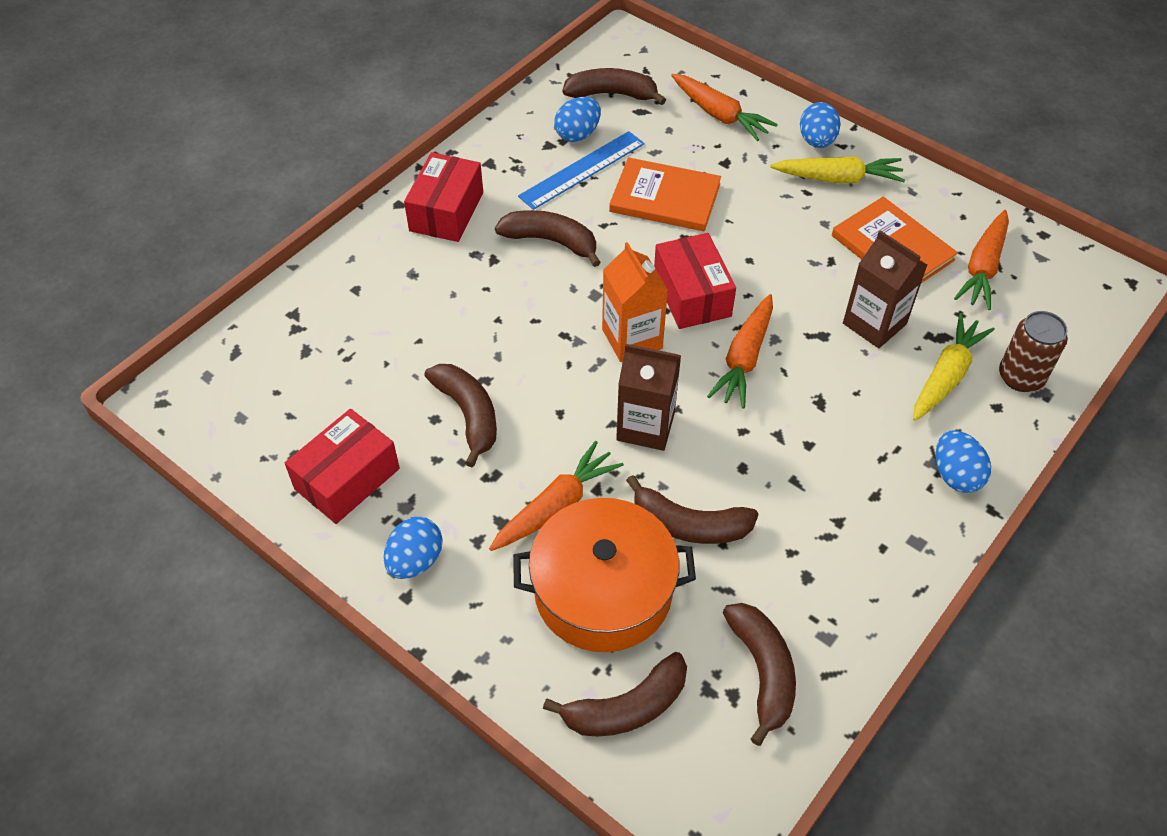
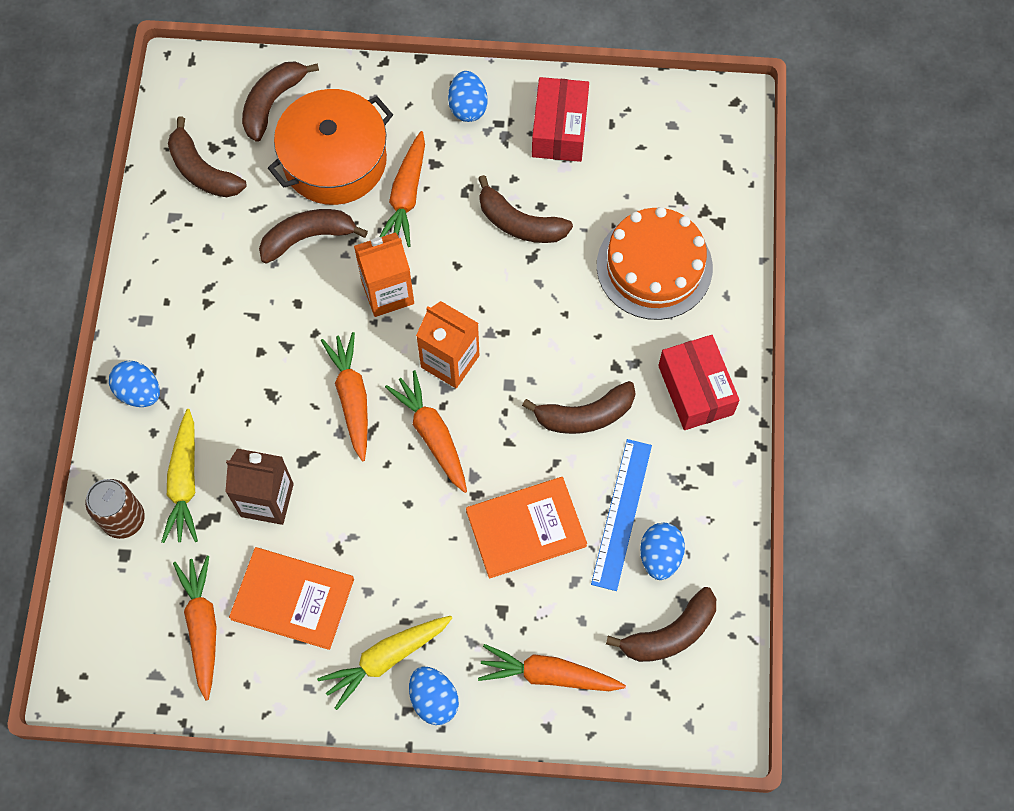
camera: 145 degrees right, 15 degrees up
(386, 311) = (654, 266): none -> orange cake
(645, 426) = (387, 292): brown carton -> orange carton
(692, 295) = (432, 434): red box -> orange carrot

